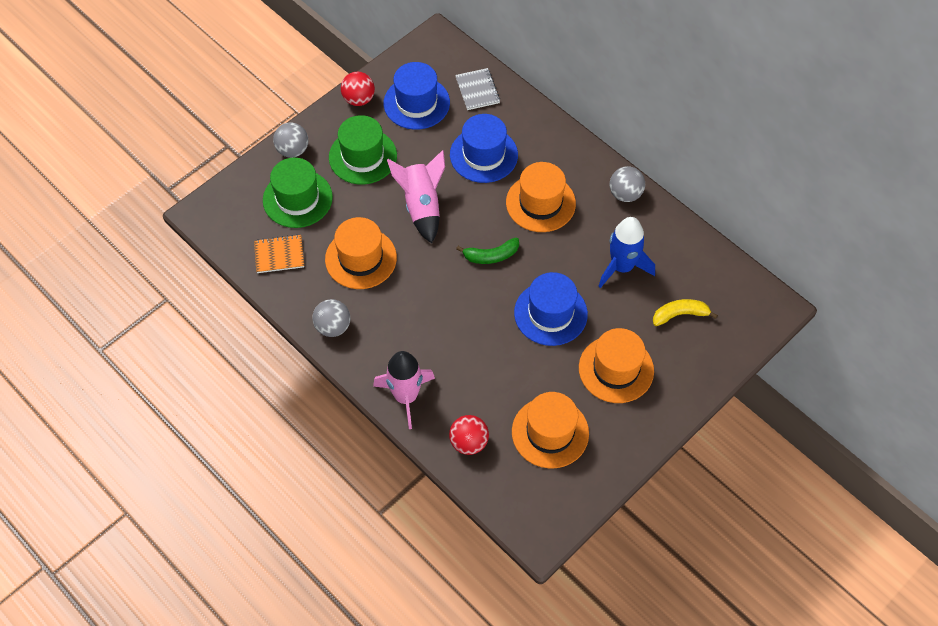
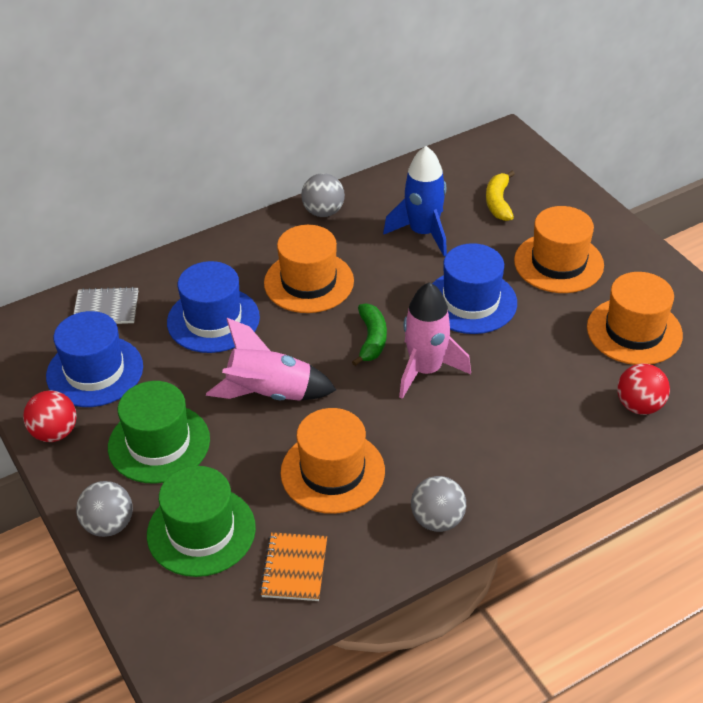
camera: 75 degrees left, 15 degrees down
(406, 397) = (564, 457): pink rocket -> pink rocket (426, 370)

